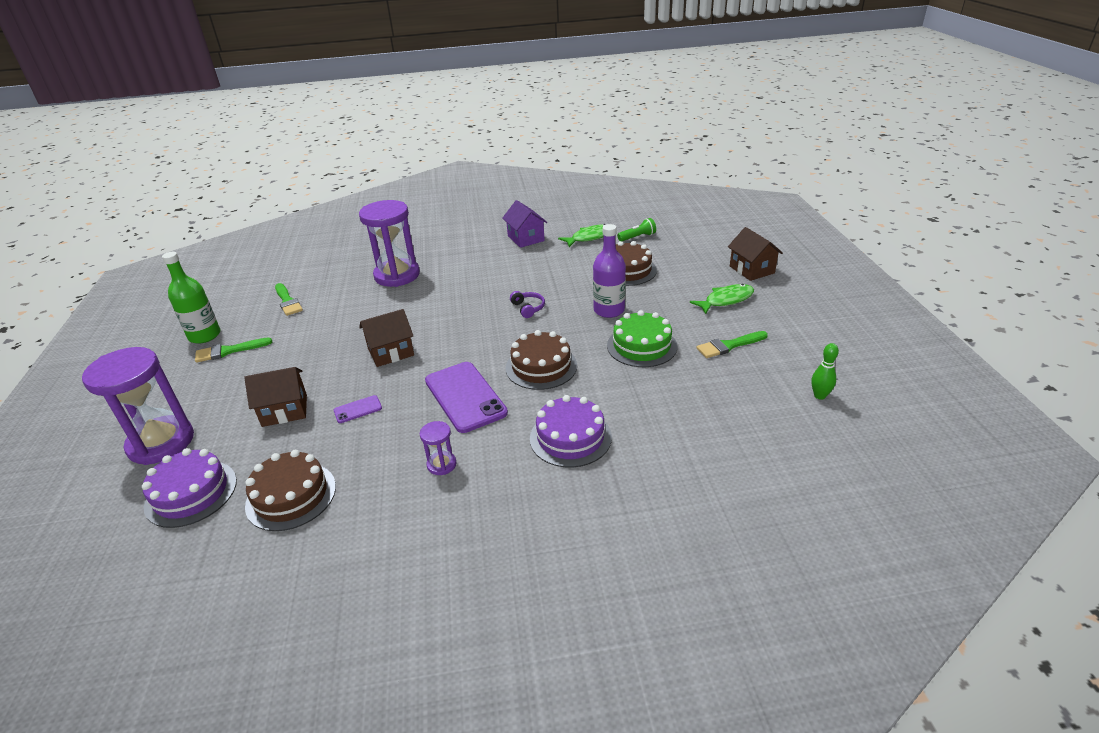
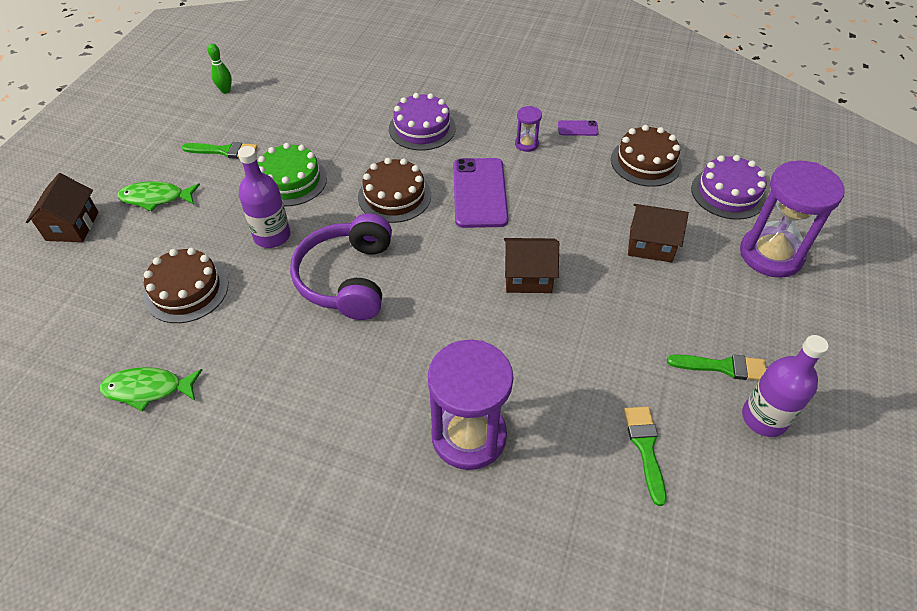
camera: 155 degrees left, 15 degrees up
(204, 335) = (764, 418): green bottle -> purple bottle
(358, 409) = (580, 218): purple phone -> purple phone (577, 128)
(525, 238) = (230, 440): purple house -> none
(528, 308) = (347, 278): purple headphones -> purple headphones, size x2.42
(637, 237) = (95, 353): green flashlight -> none

